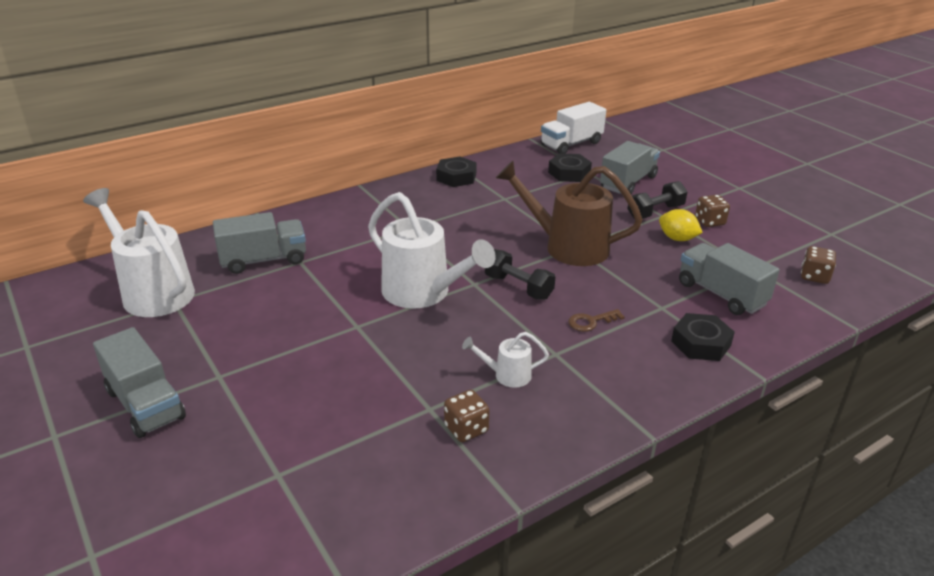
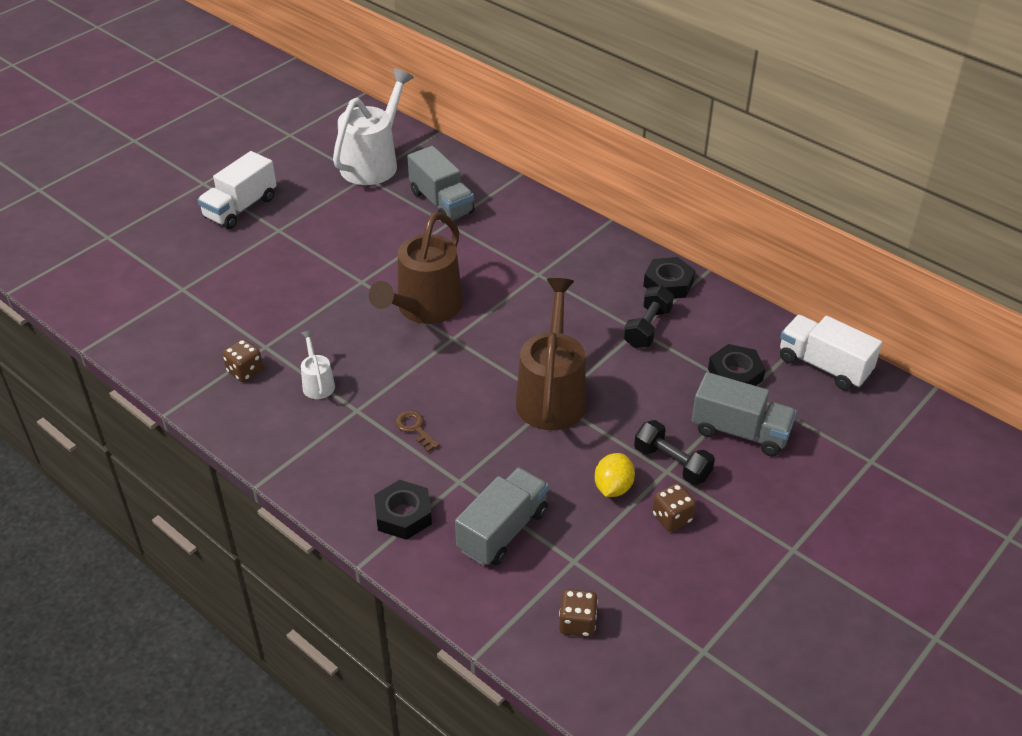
camera: 75 degrees right, 10 degrees up
(145, 404) = (240, 208): grey truck -> white truck
(424, 293) = (424, 309): white watering can -> brown watering can
(518, 287) = (458, 369): black dumbbell -> black dumbbell (647, 328)

